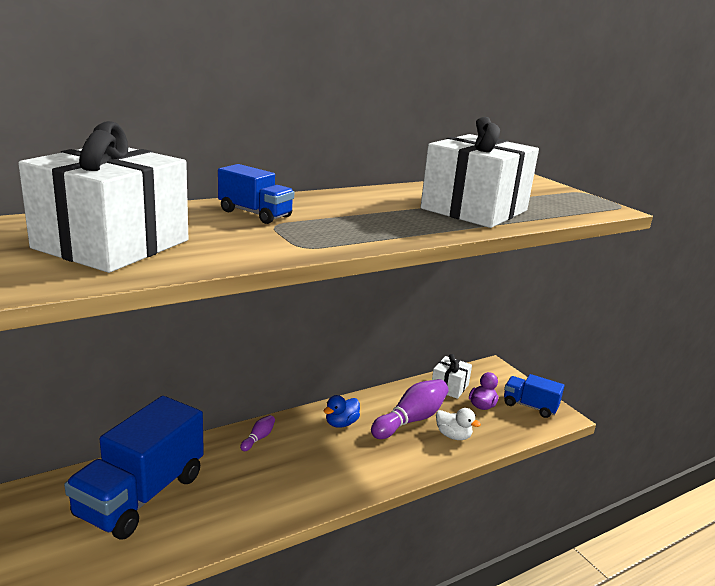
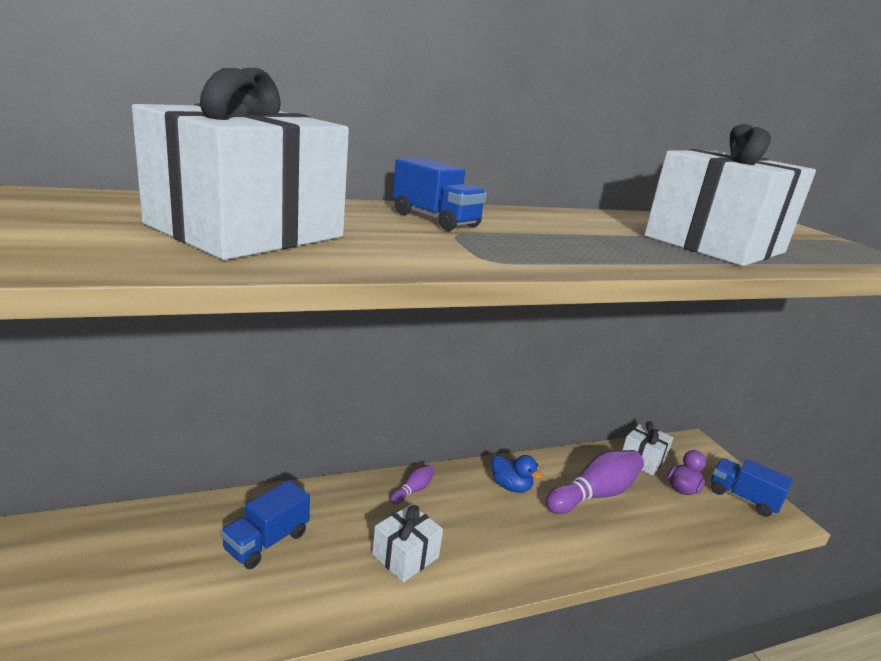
camera: 10 degrees right, 0 degrees up
(141, 496) = (267, 542): blue truck -> blue truck, size x0.53
(260, 489) = (405, 556): none -> white gift
(341, 423) = (511, 486): blue duck -> blue duck turned 105 degrees counterclockwise
(453, 436) = (646, 523): white duck -> none

